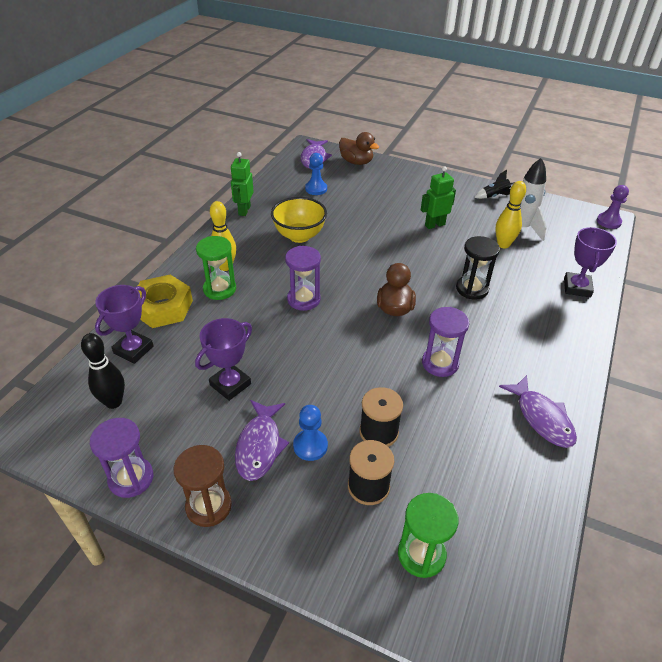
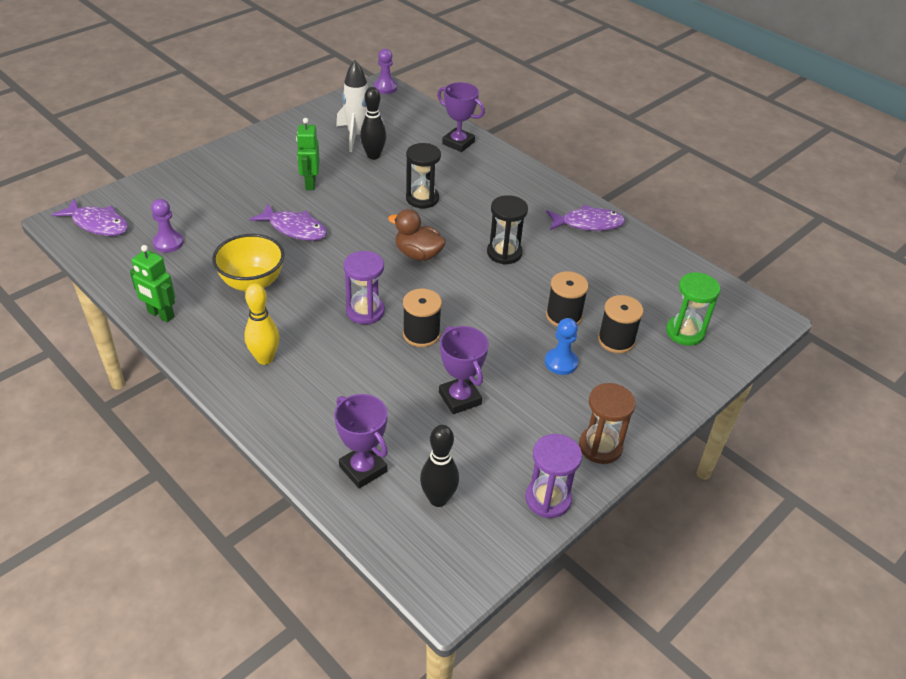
camera: 70 degrees left, 0 degrees up
(163, 307) = (304, 429): yellow nut -> none
(219, 289) = (303, 373): green hourglass -> none
(260, 446) = (547, 396): purple fish -> purple fish (295, 229)
(295, 339) = (421, 334): none -> black spool
(316, 189) = (168, 243): blue pawn -> purple pawn
(356, 162) = (140, 194): brown duck -> none
(440, 363) = (504, 253): purple hourglass -> black hourglass
(494, 196) = (294, 129): black rocket -> none
(503, 244) = (373, 156): yellow bowling pin -> black bowling pin

